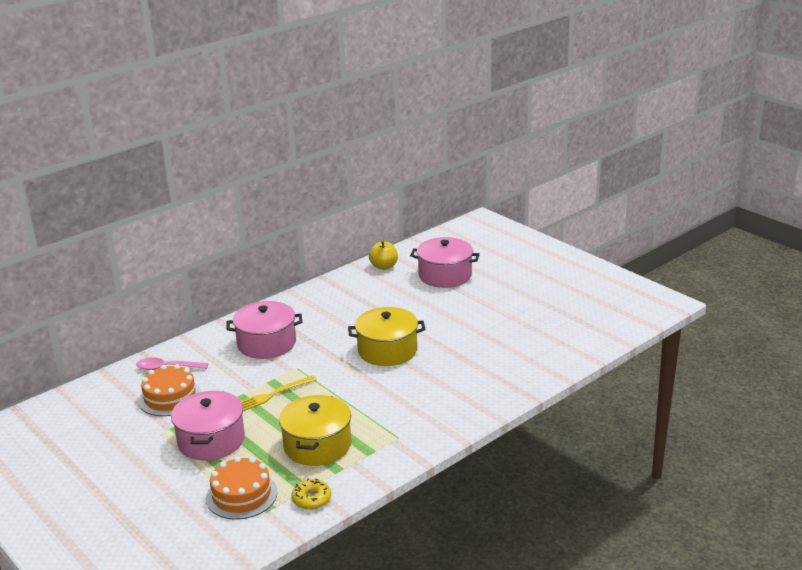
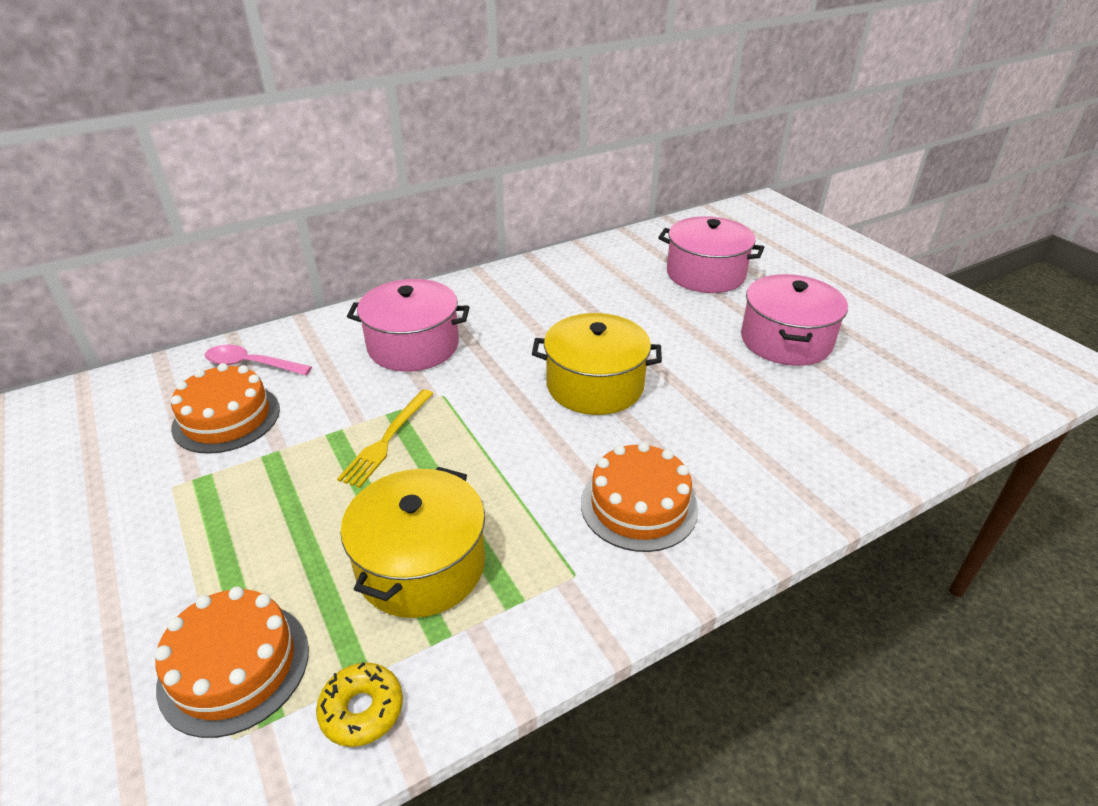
camera: 10 degrees right, 10 degrees up
(211, 440) = (245, 518): pink pot -> pink pot (786, 340)
(273, 394) = (387, 439): yellow fork -> yellow fork turned 45 degrees counterclockwise
(384, 266) = (619, 251): yellow apple -> none
(425, 404) = (639, 505): none -> orange cake

